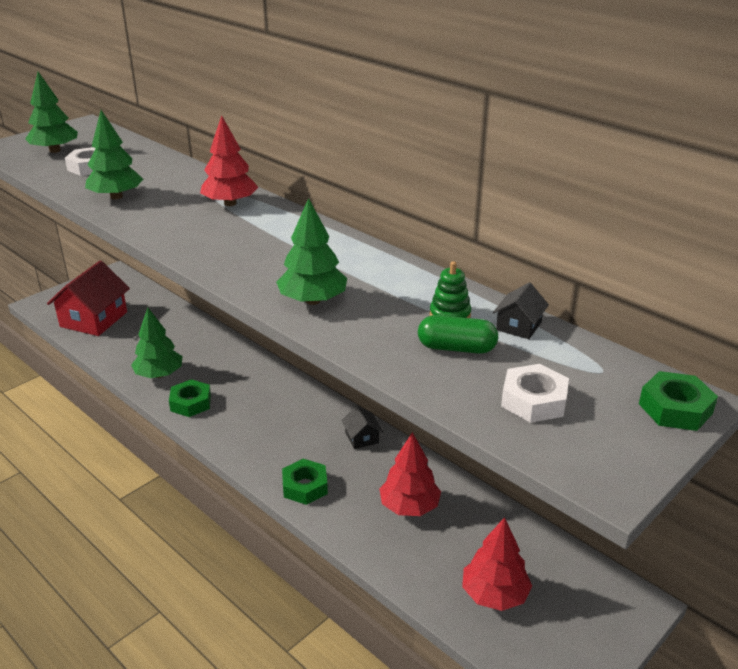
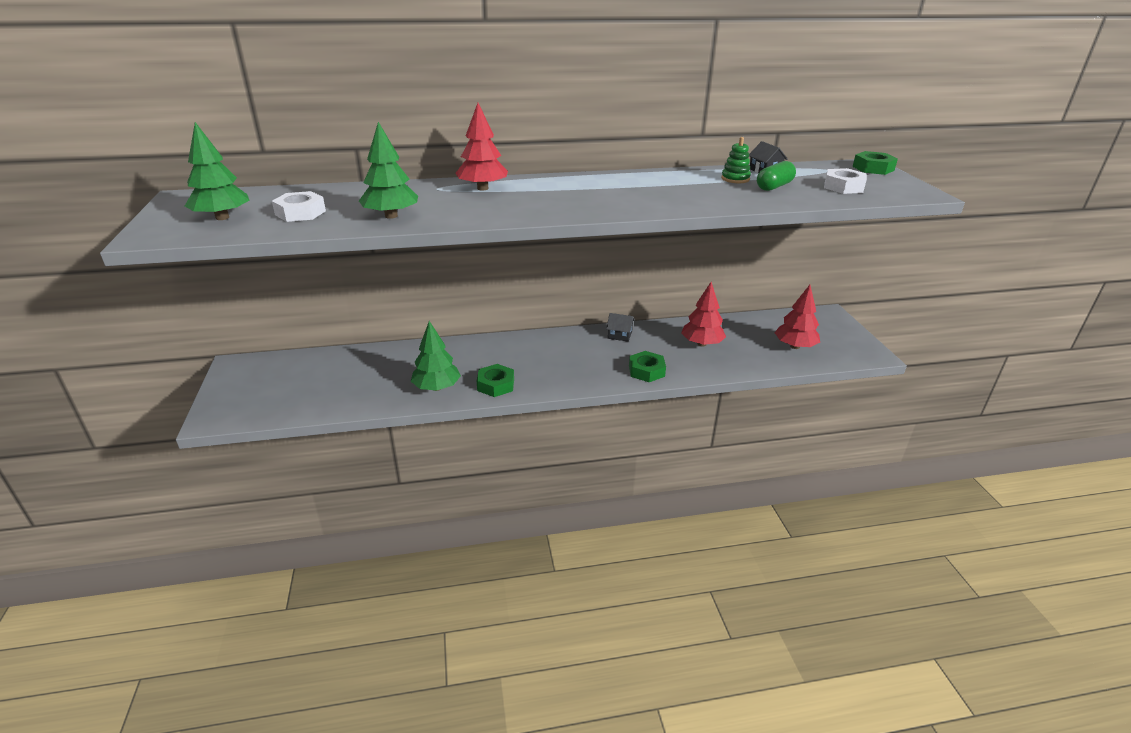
camera: 55 degrees left, 0 degrees up
(94, 319) = (297, 396): red house -> none
(313, 300) = (674, 201): green tree -> none

